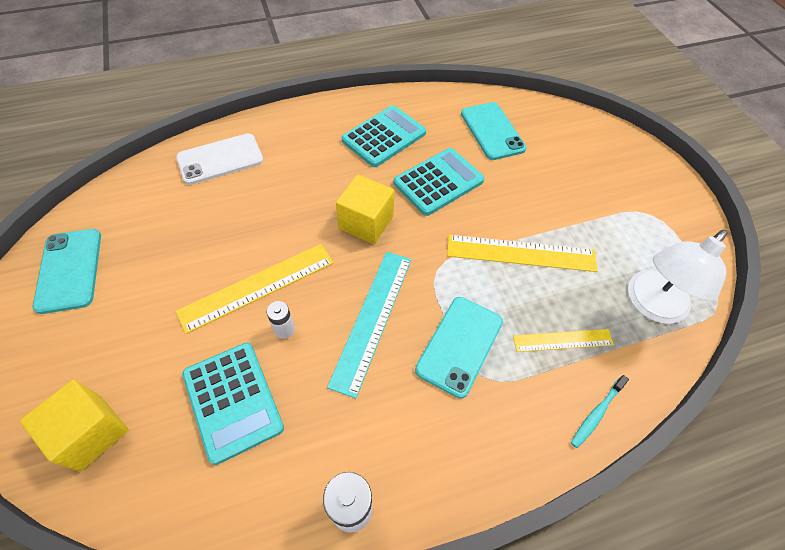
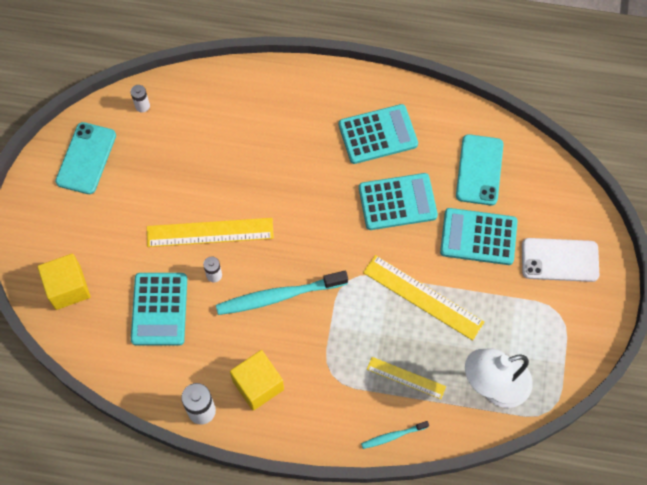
camera: 30 degrees right, 10 degrees up
(123, 196) = (142, 106): none -> white battery
(220, 159) = (229, 100): white phone -> white phone (560, 260)
(366, 222) = (316, 214): yellow cube -> yellow cube (258, 385)
(372, 319) = (278, 296): turquoise ruler -> turquoise toothbrush
(460, 345) = (329, 345): turquoise phone -> none
(531, 181) = (478, 237): none -> turquoise calculator

